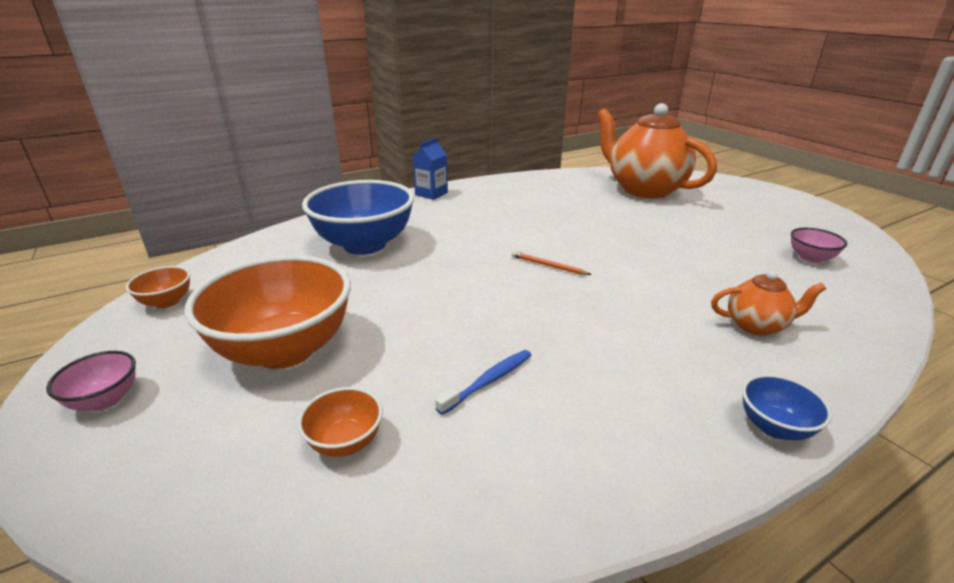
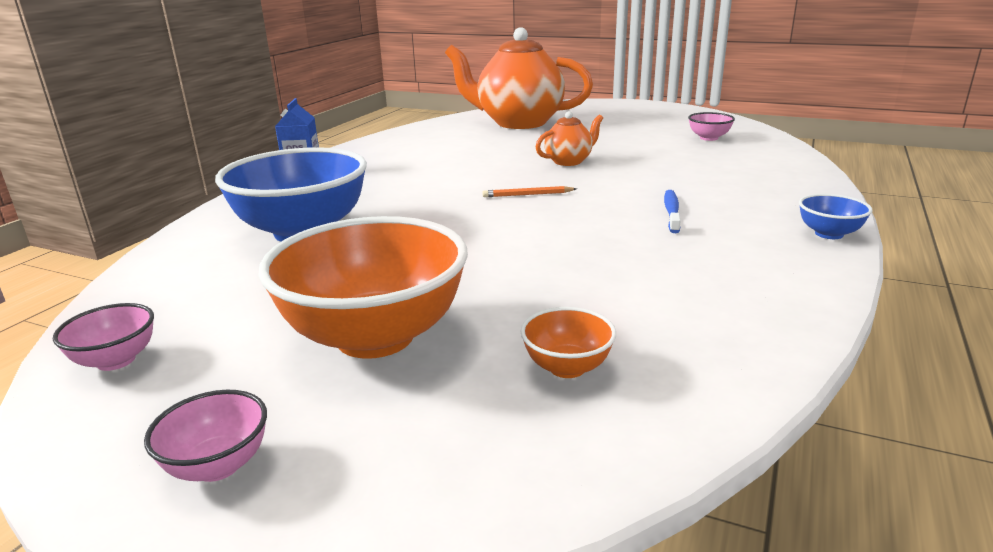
camera: 35 degrees left, 5 degrees down
(167, 302) = (116, 360): orange bowl -> pink bowl
(488, 381) = (613, 282): blue toothbrush -> blue toothbrush (671, 212)
(756, 326) = (737, 185): orange teapot -> orange teapot (569, 161)

